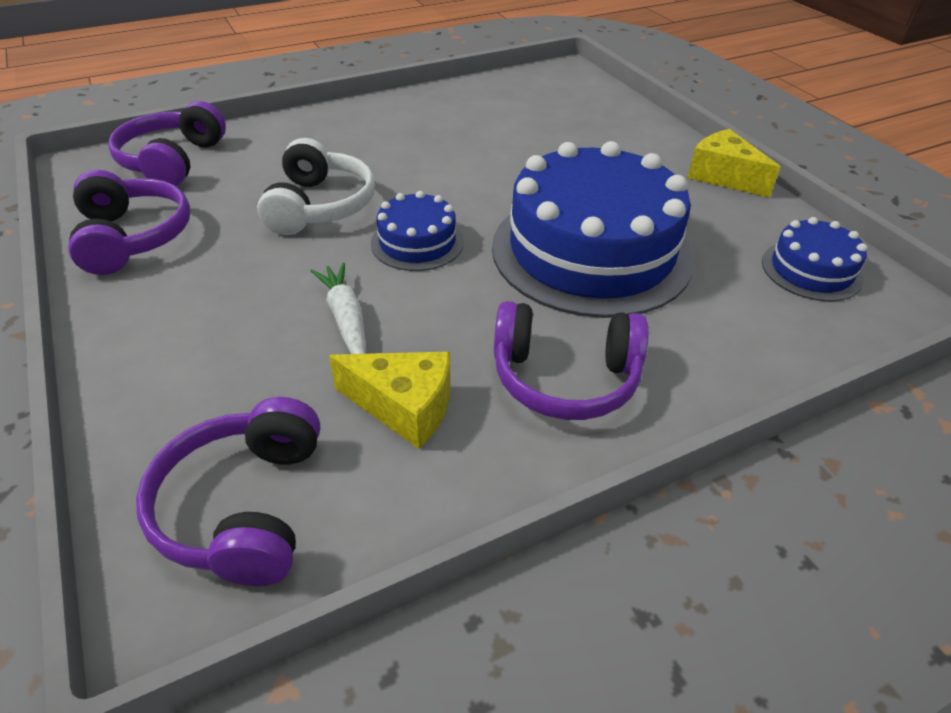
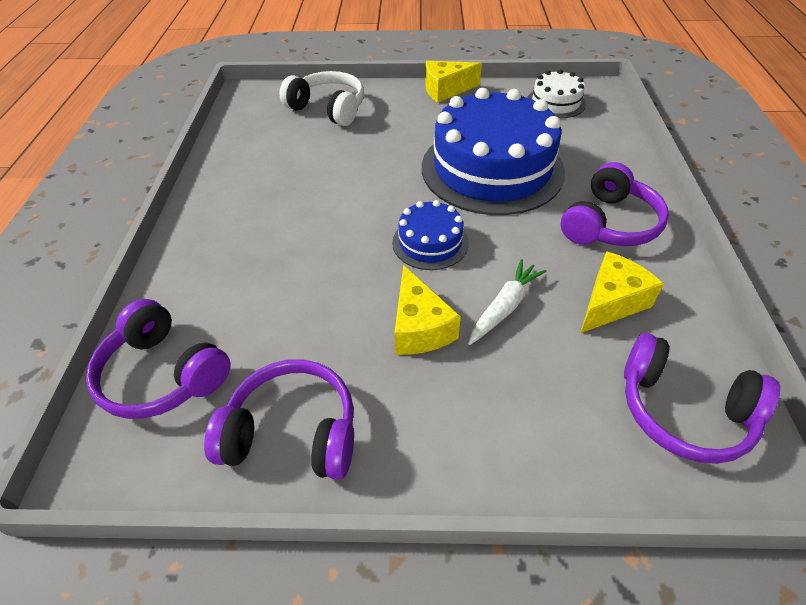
camera: 60 degrees left, 5 degrees up
(285, 270) = (419, 327): none -> yellow cheese
(319, 206) = (338, 283): white headphones -> white headphones (328, 109)
(346, 319) = (504, 307): white carrot -> white carrot turned 120 degrees clockwise
(811, 270) = (555, 102): blue cake -> white cake

